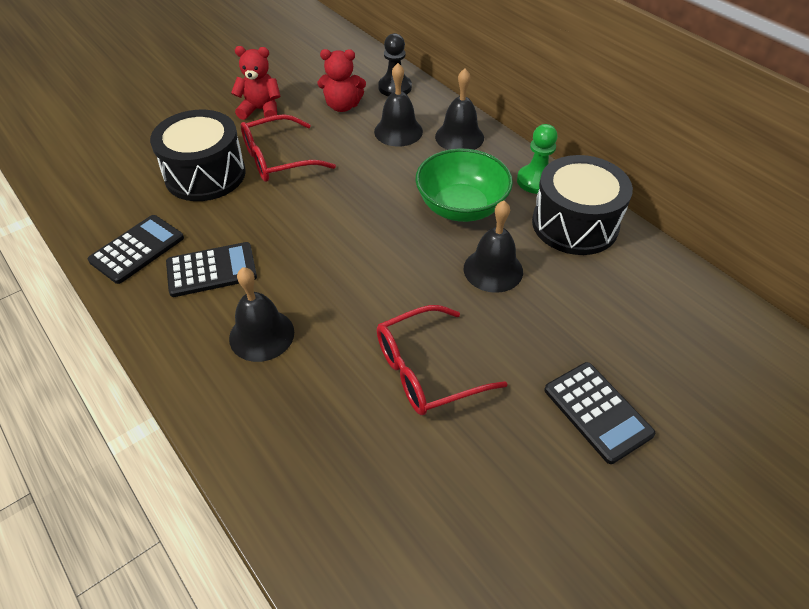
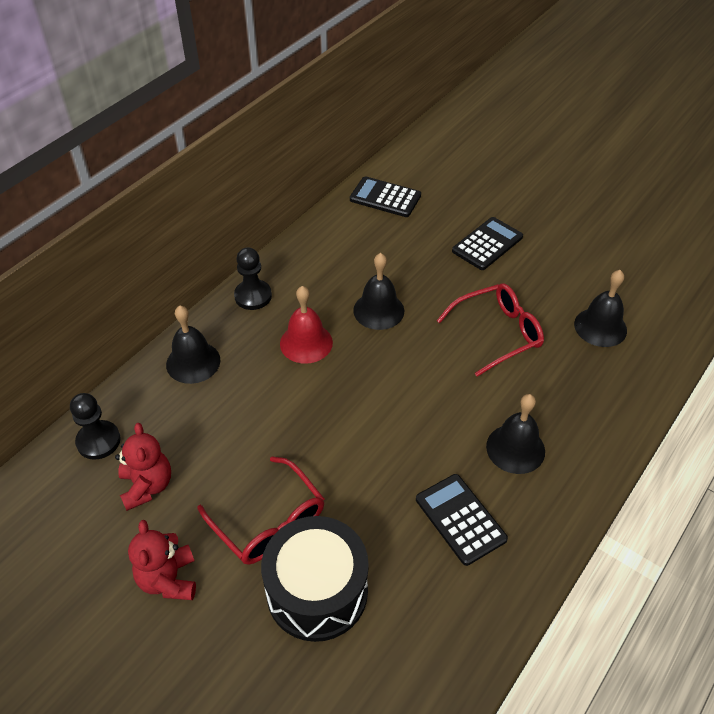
camera: 105 degrees left, 0 degrees up
(137, 249) = (460, 606): black calculator -> black calculator (385, 198)
(398, 131) = (192, 417): black bell -> black bell (600, 327)
(426, 370) = (497, 333): red glasses -> red glasses turned 75 degrees counterclockwise
(461, 207) = (306, 343): green bowl -> red bell
(536, 181) = (253, 296): green pawn -> black pawn
(575, 224) = (305, 267): black drum -> none

